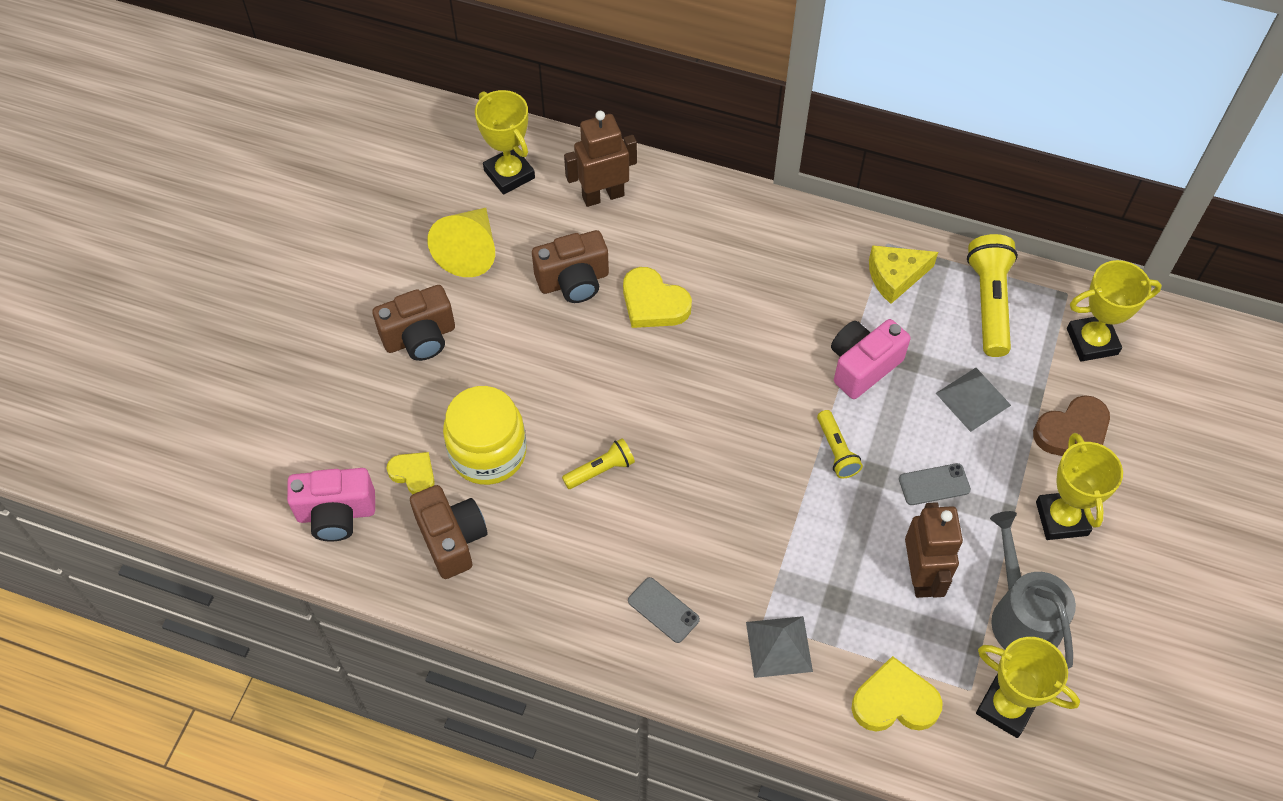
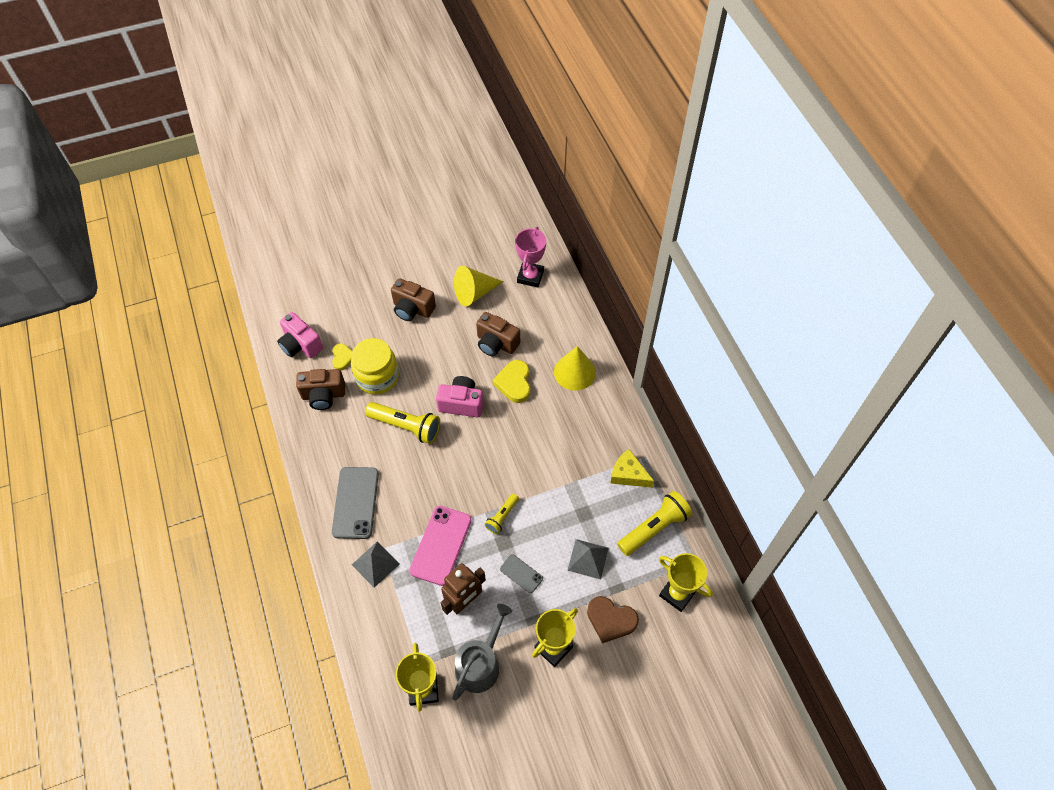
camera: 50 degrees right, 0 degrees up
(452, 539) = (323, 395): brown camera -> brown camera turned 60 degrees clockwise
(509, 174) = (530, 276): yellow trophy -> pink trophy
(600, 470) = (406, 426): yellow flashlight -> yellow flashlight, size x1.78
(603, 195) = (554, 320): brown robot -> none
(663, 610) = (355, 502): grey phone -> grey phone, size x1.90
(700, 229) = (574, 372): none -> yellow cone
(817, 548) = (441, 545): none -> pink phone
(862, 366) = (561, 495): pink camera -> pink camera (461, 403)
(894, 701) = (386, 635): yellow heart -> none

